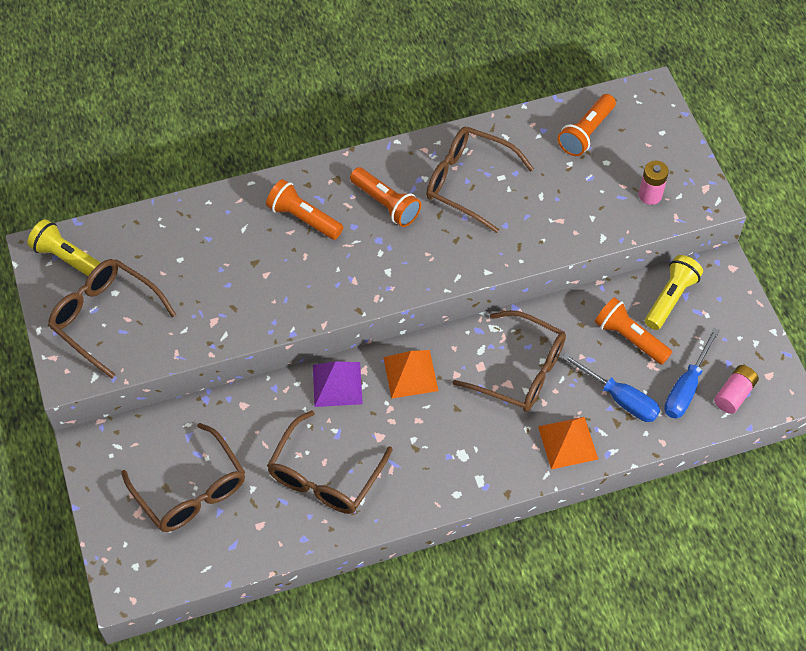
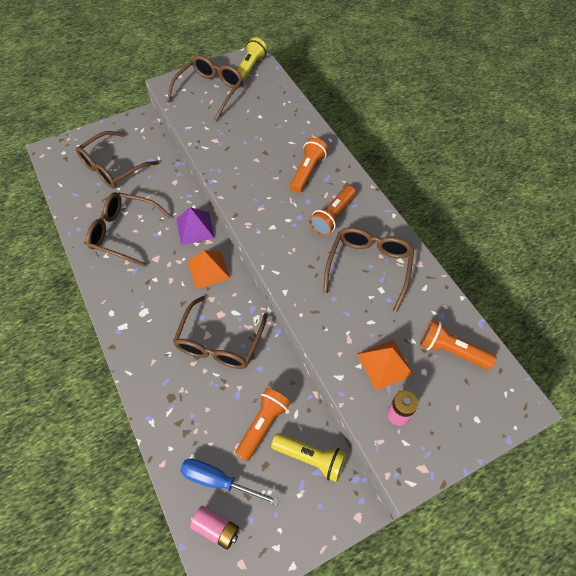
camera: 80 degrees right, 0 degrees up
(568, 442) = (157, 385): orange pyramid -> orange pyramid (385, 364)
(620, 398) = (202, 423): blue screwdriver -> none

